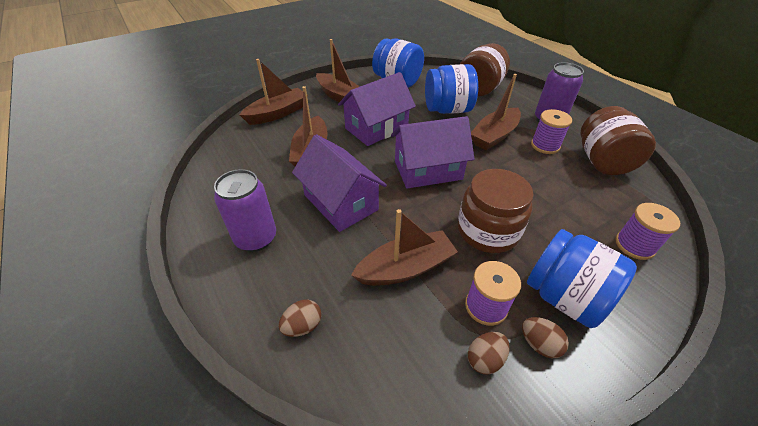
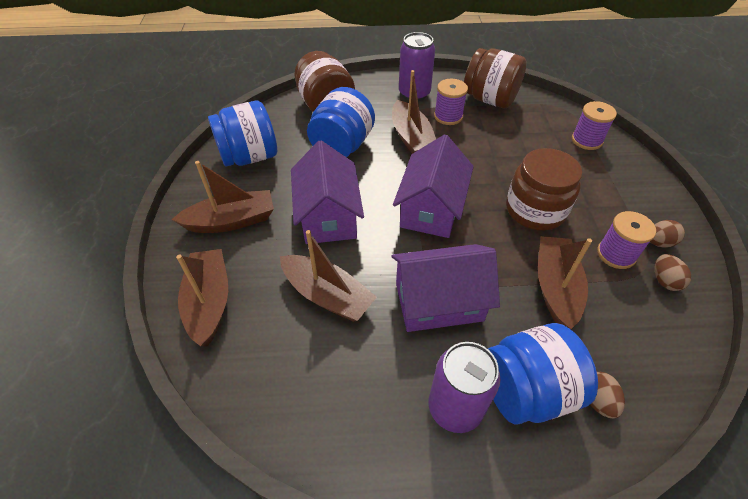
camera: 60 degrees left, 5 degrees up
(564, 296) = (621, 204): blue jar -> blue jar (526, 390)

